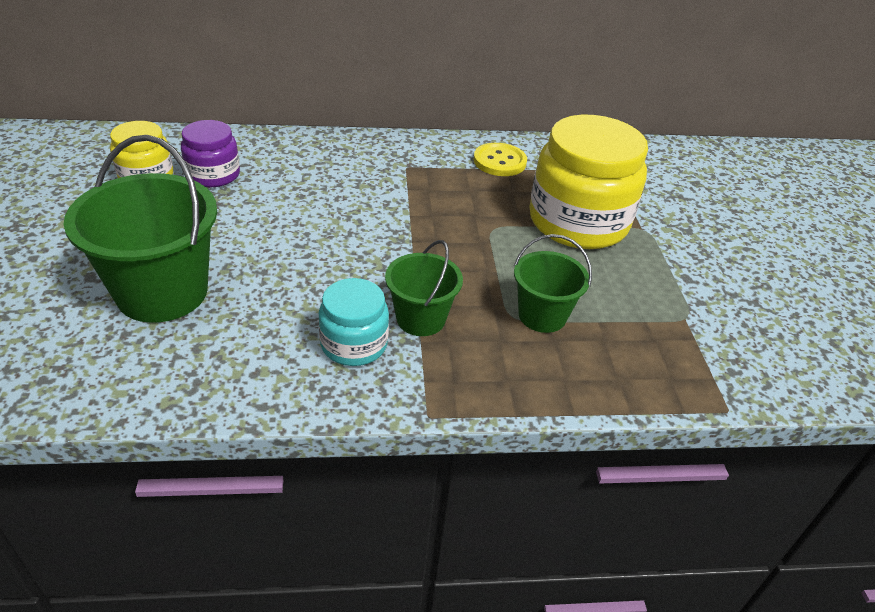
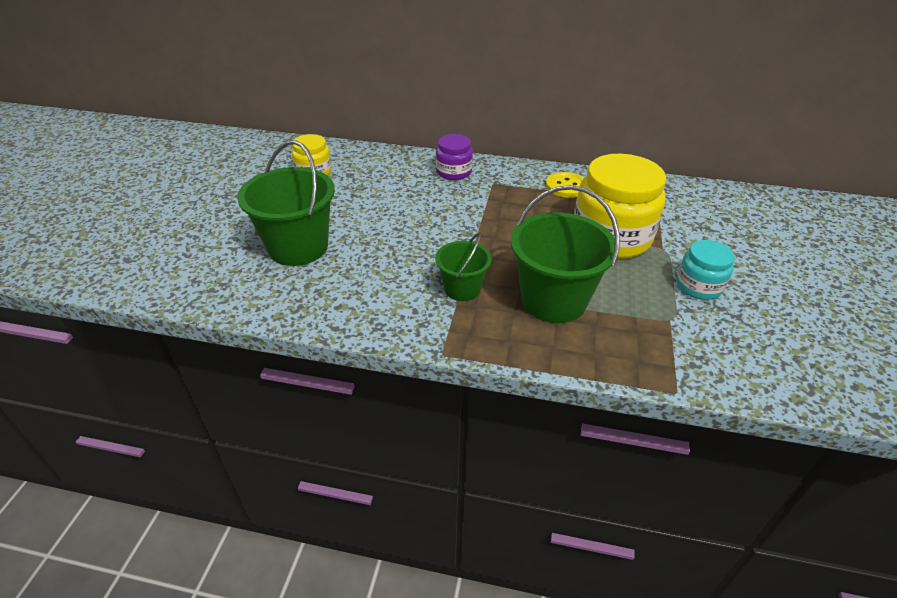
camera: 20 degrees right, 0 degrees up
(213, 175) = (357, 175): purple jar -> purple jar (454, 172)
(354, 344) = (409, 298): turquoise jar -> turquoise jar (698, 286)
(542, 315) = (553, 300): green bucket -> green bucket, size x1.77

